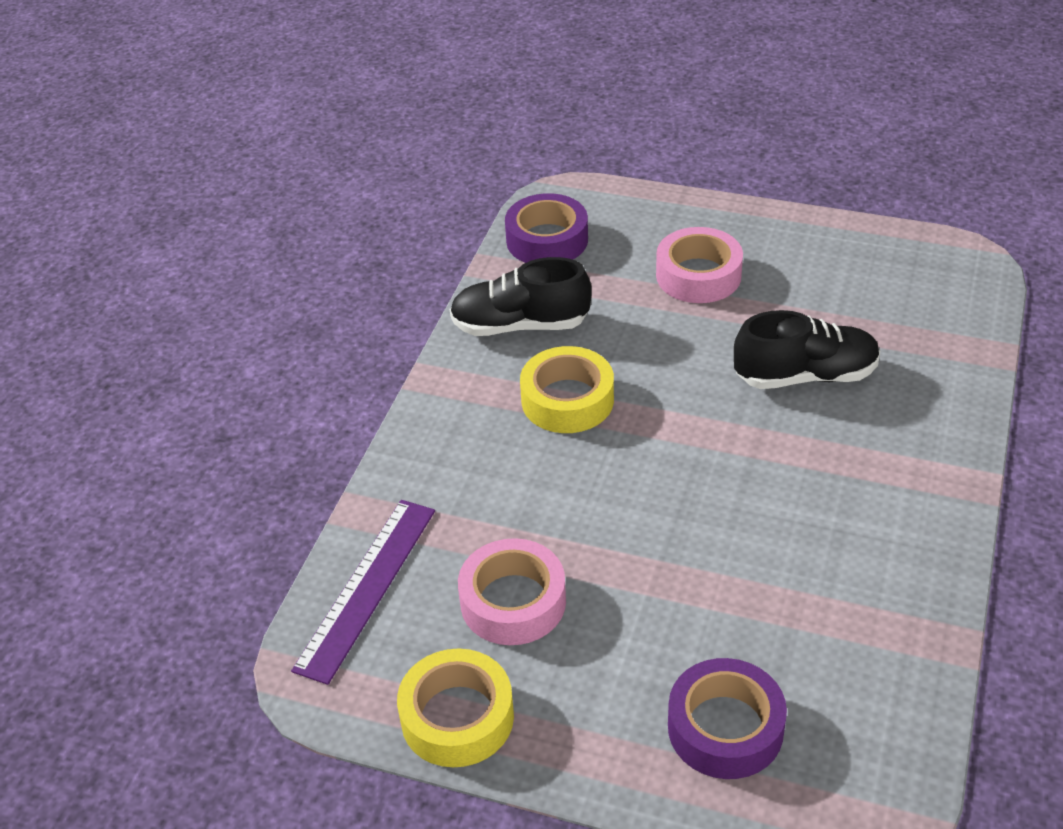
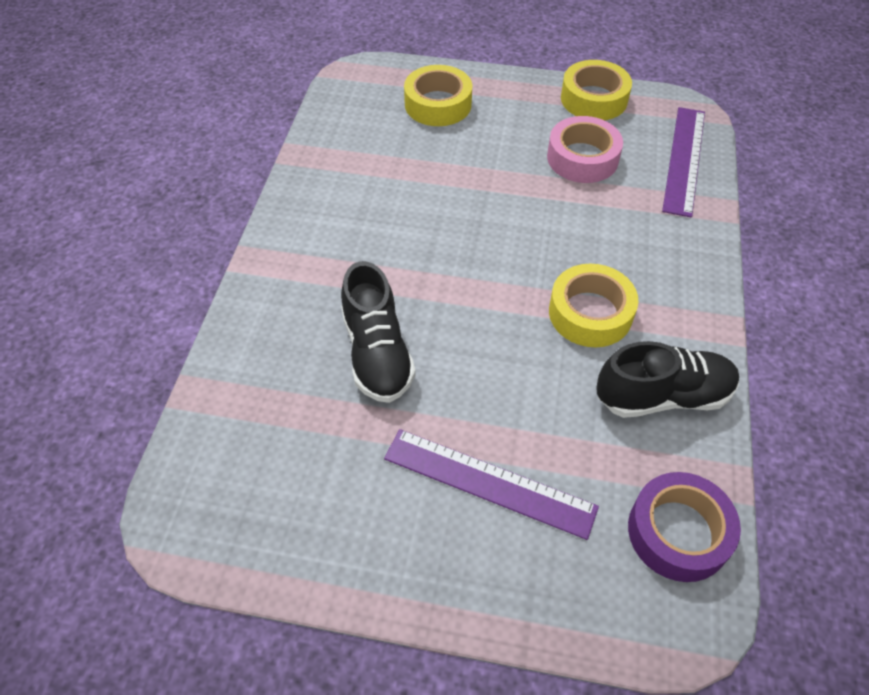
camera: 170 degrees right, 10 degrees up
(698, 275) = (489, 482): pink tape -> purple ruler
(725, 728) = (438, 104): purple tape -> yellow tape
(805, 376) = (377, 353): black shoe -> black shoe turned 90 degrees counterclockwise

